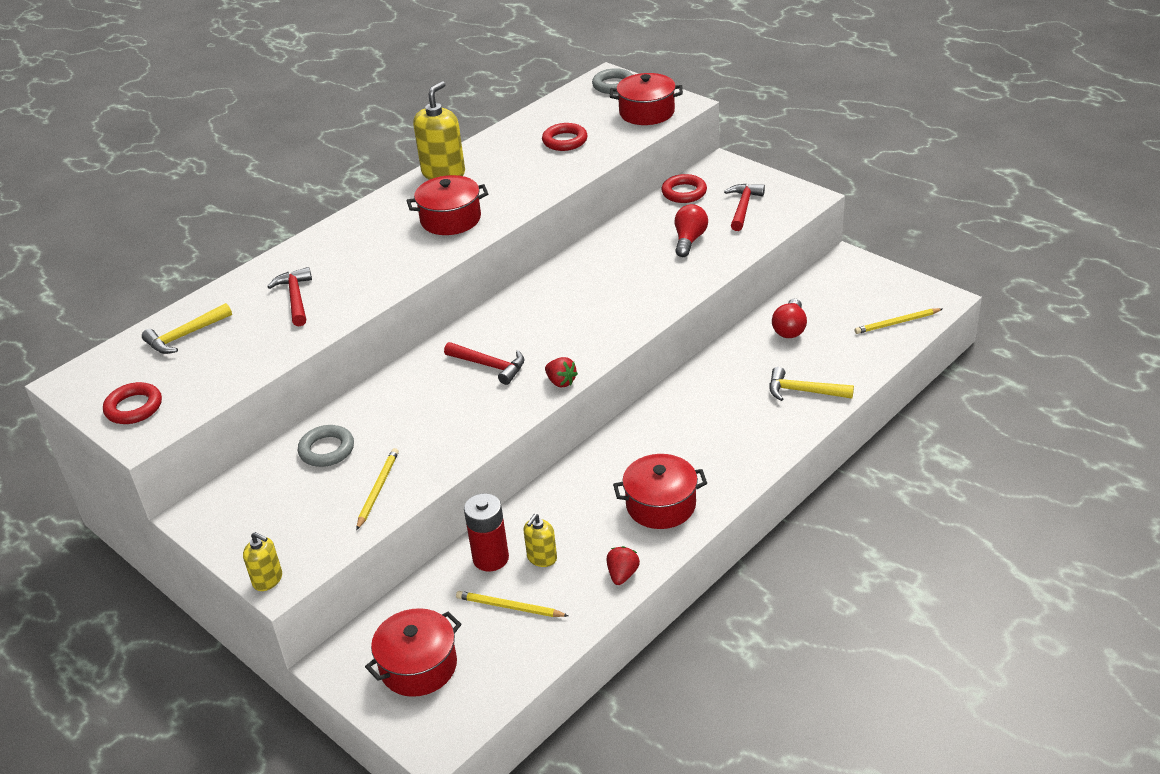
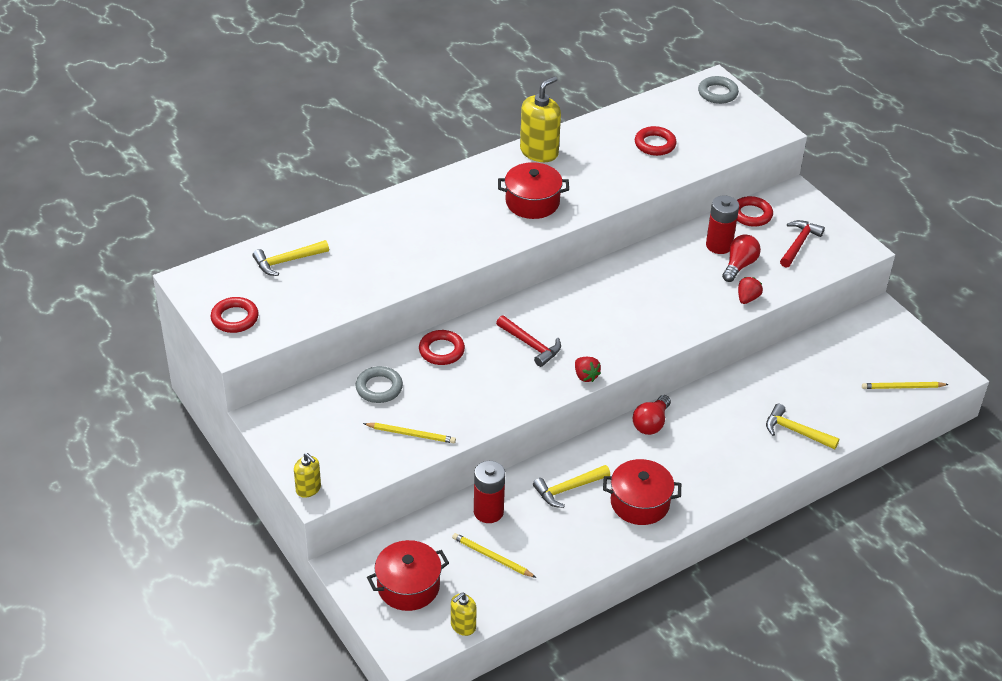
camera: 10 degrees right, 5 degrees up
(295, 298) = (384, 248): red hammer -> none
(378, 489) = (411, 434): yellow pencil -> yellow pencil turned 75 degrees clockwise
(389, 395) = (441, 350): none -> red ring
(542, 558) = (529, 522): yellow soap dispenser -> yellow soap dispenser (463, 626)
(575, 511) = (568, 489): none -> yellow hammer
(622, 575) = (589, 554): red strawberry -> red strawberry (747, 298)
(647, 112) = (737, 131): red pot -> none
(661, 227) = (719, 245): none -> red battery
(790, 329) = (806, 368): red light bulb -> red light bulb (651, 423)

